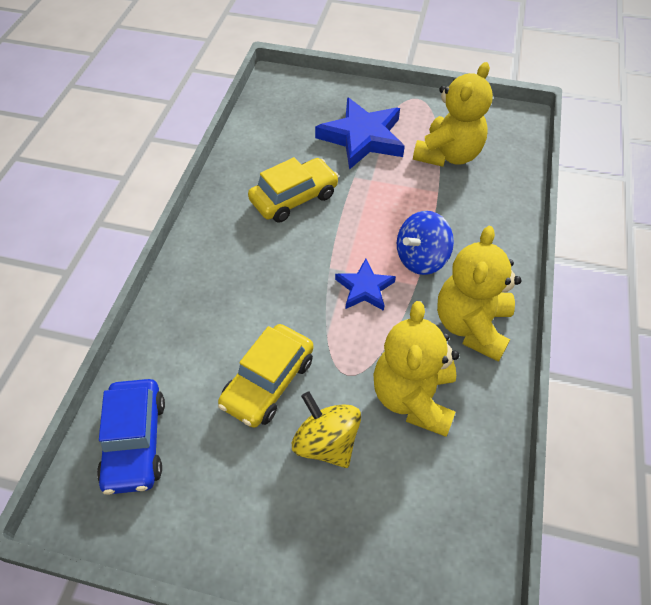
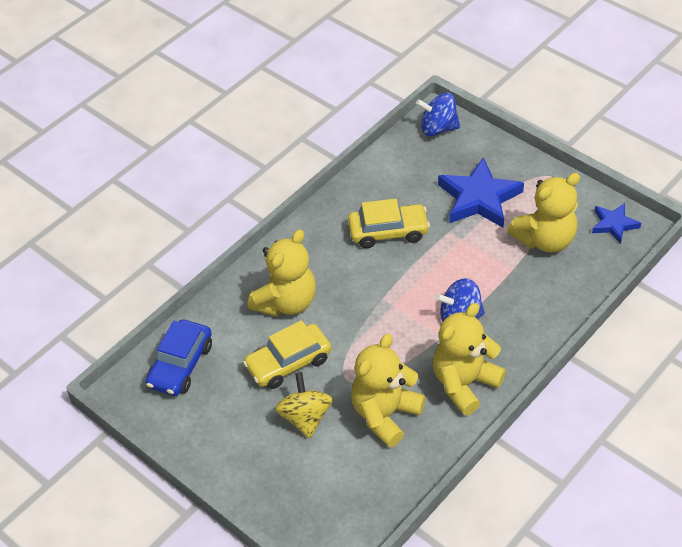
camera: 30 degrees right, 5 degrees down
(226, 311) = (286, 302): none -> yellow teddy bear
(283, 89) = (438, 128): none -> blue spinning top
(364, 288) = (399, 324): blue star -> blue star (614, 224)

